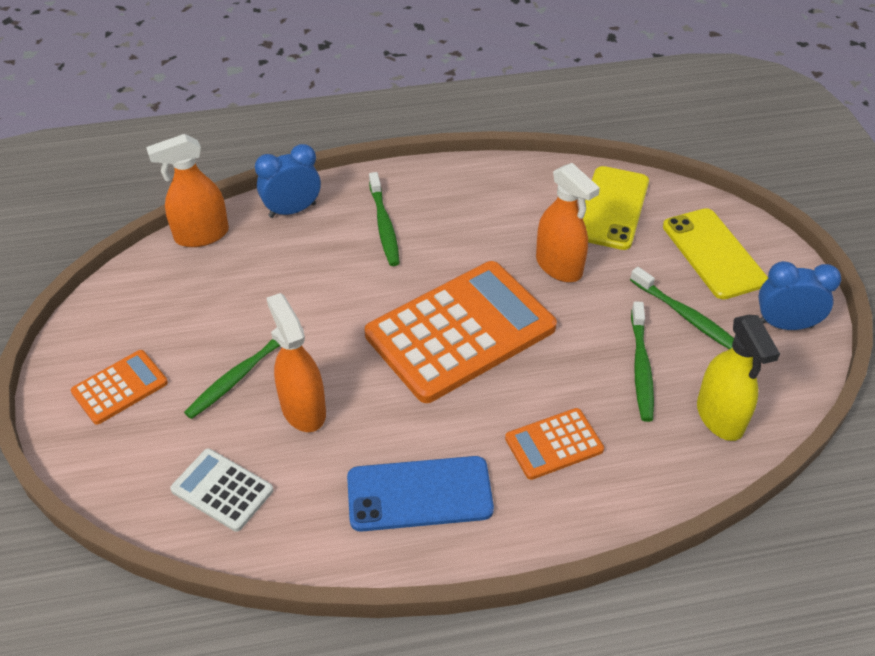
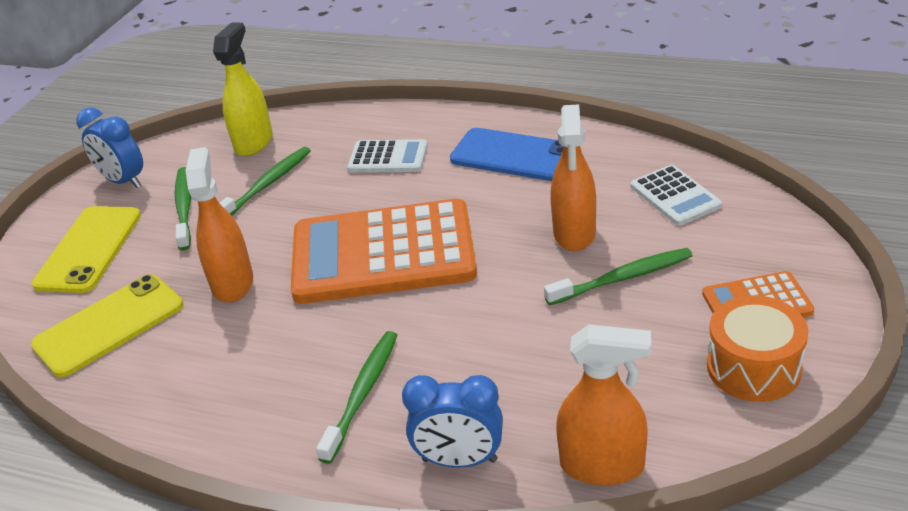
camera: 145 degrees left, 10 degrees down
(115, 330) = (753, 367): none -> orange drum
(554, 444) = (388, 157): orange calculator -> white calculator

